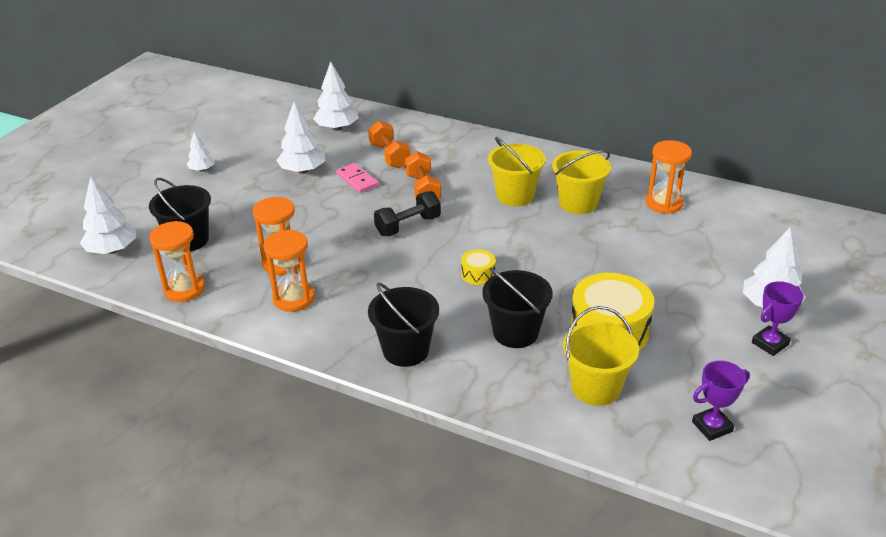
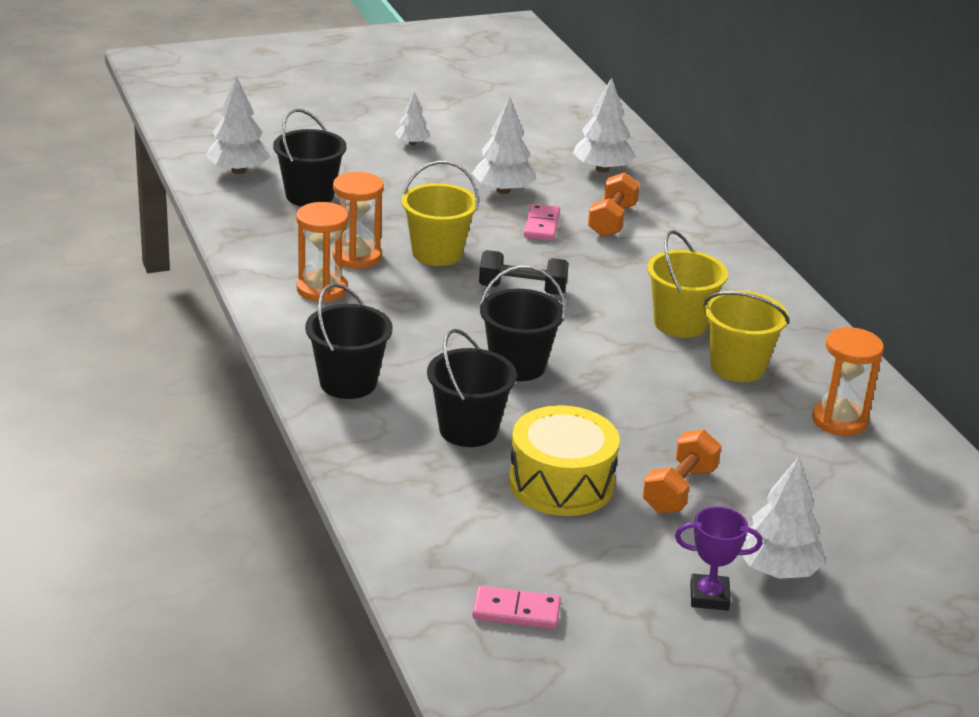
camera: 40 degrees right, 5 degrees down
(184, 289) = (247, 232): orange hourglass -> none
(423, 189) = (593, 267): orange dumbbell -> orange dumbbell (679, 490)
(478, 274) = (518, 365): yellow drum -> black bucket
(596, 388) = (463, 514): yellow bucket -> yellow bucket (437, 253)
(712, 427) = (516, 611): purple trophy -> pink domino

